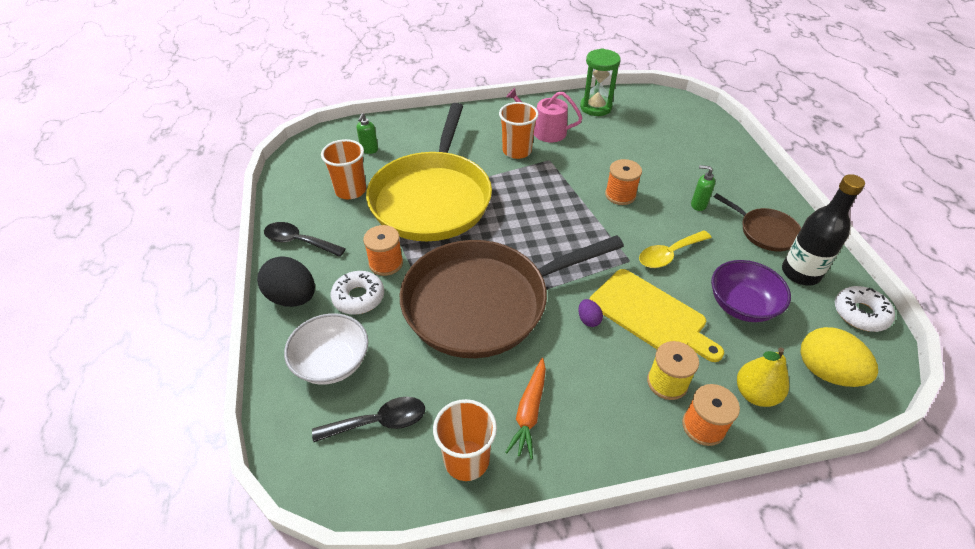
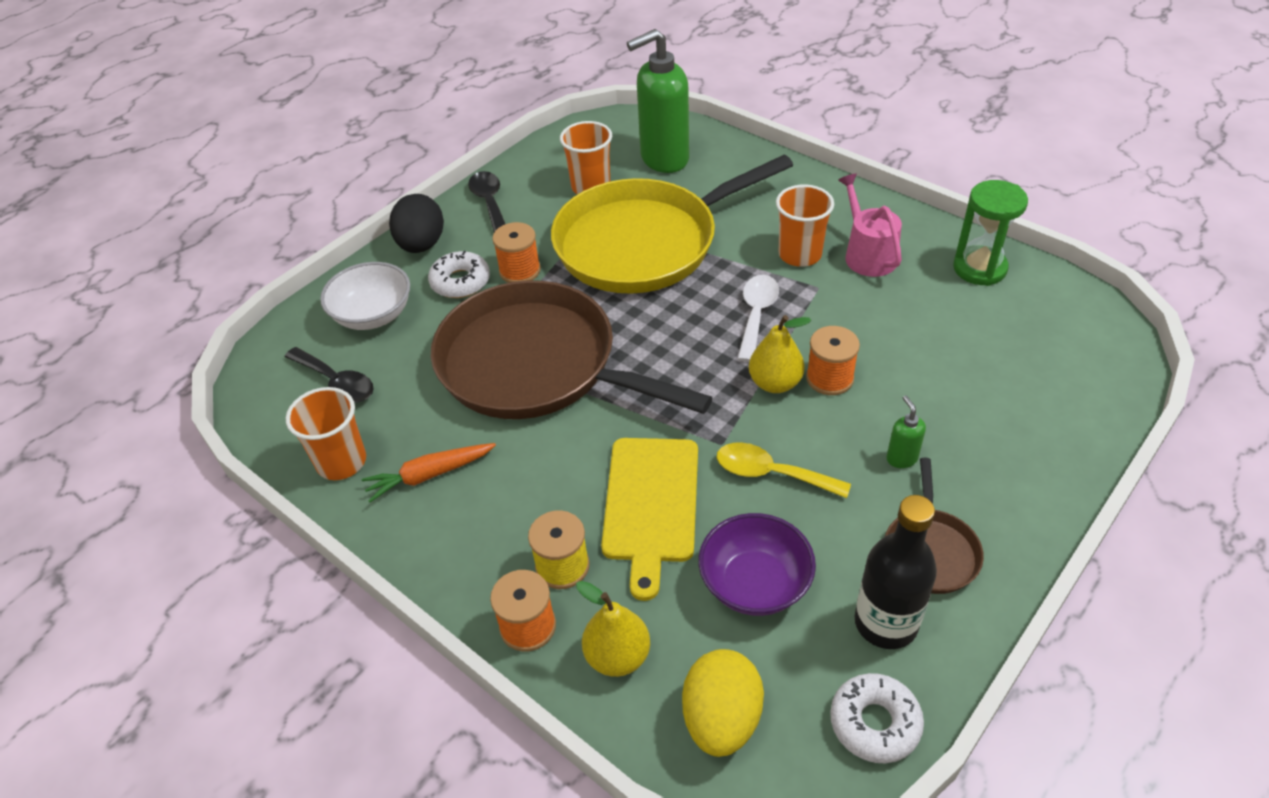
camera: 55 degrees right, 0 degrees up
(369, 150) = (663, 159): green soap dispenser -> green soap dispenser, size x2.41
(545, 192) = (756, 315): none -> white spoon
(588, 320) = (591, 456): purple egg -> none
(604, 215) = (775, 383): none -> yellow pear

